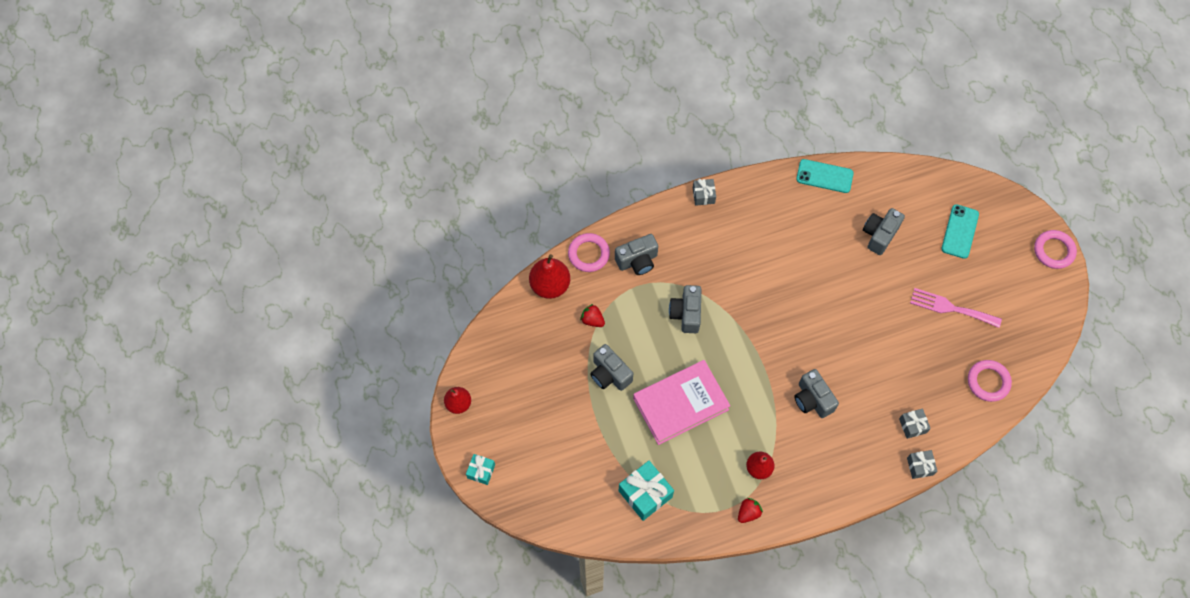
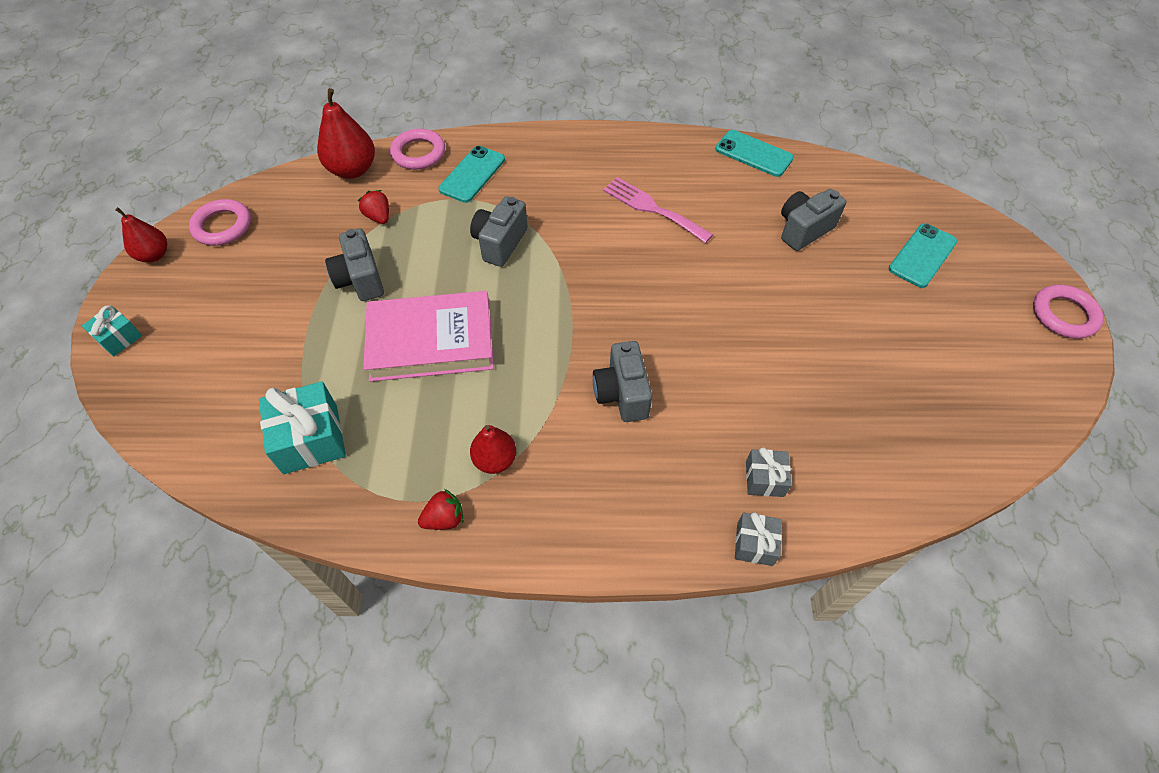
camera: 20 degrees right, 10 degrees down
(637, 261) = (472, 174): grey camera -> turquoise phone
(703, 195) = (590, 135): grey gift -> none
(950, 308) = (880, 340): pink fork -> pink fork (652, 208)
(988, 382) = (912, 455): pink ring -> pink ring (222, 226)

